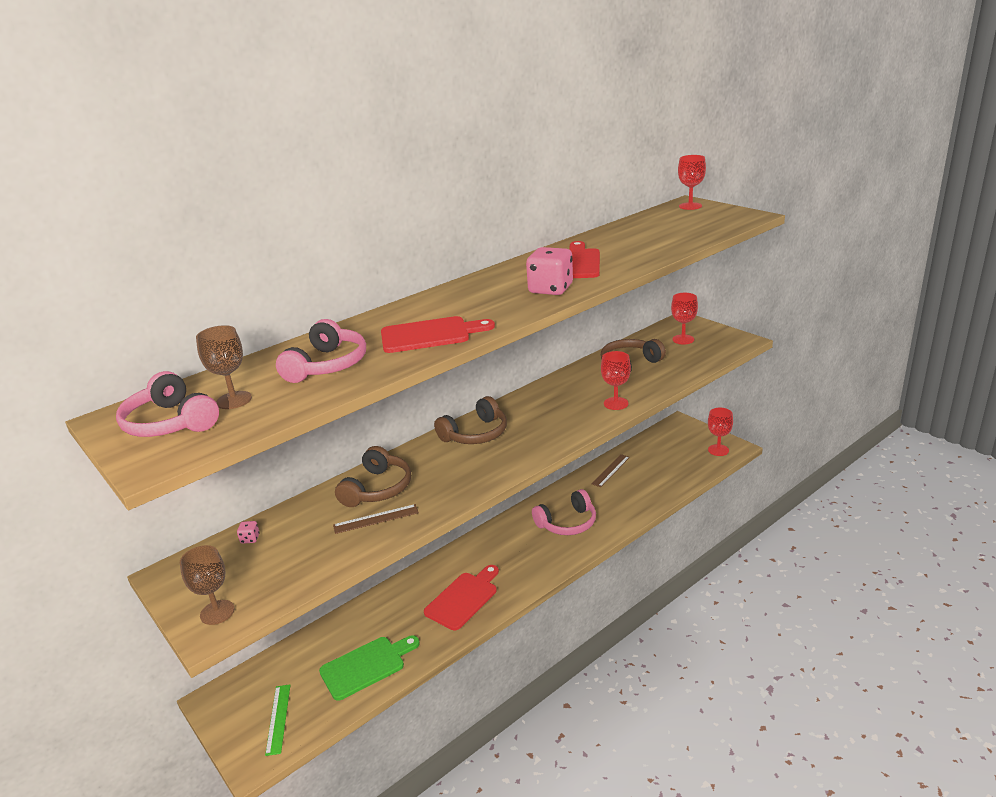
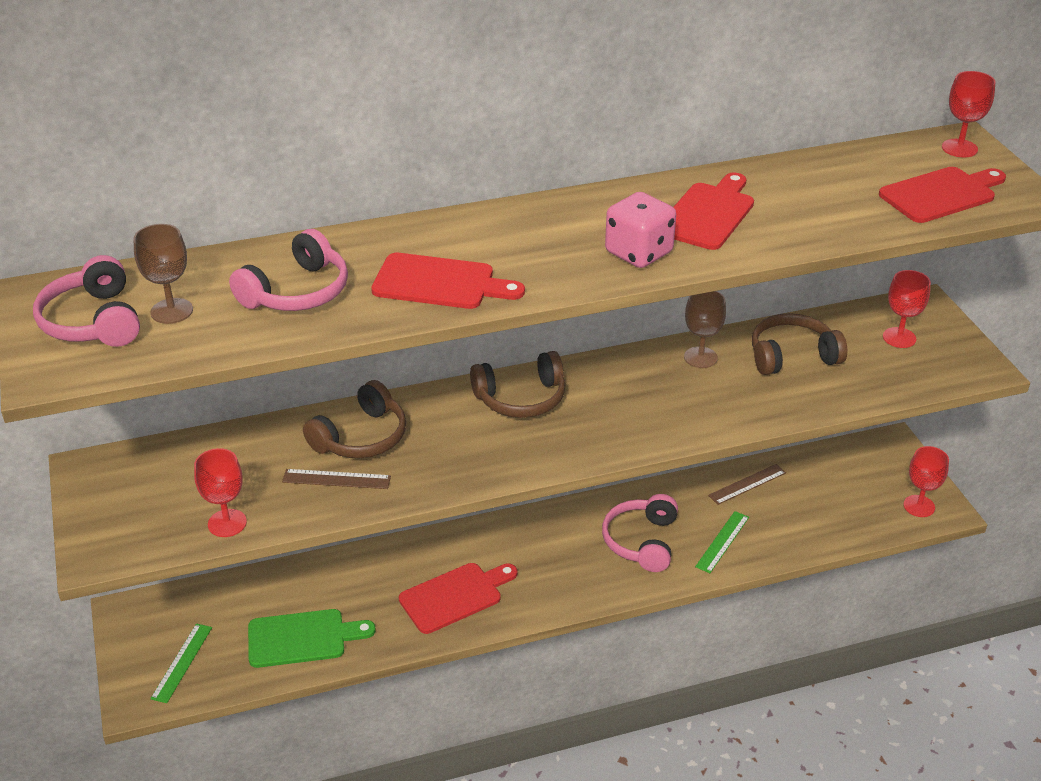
camera: 20 degrees right, 10 degrees up
(217, 612) = (114, 535): brown goblet -> brown goblet (700, 357)
(250, 539) = (190, 454): pink dice -> none
(567, 523) = (641, 541): pink headphones -> pink headphones turned 105 degrees clockwise
(616, 403) = (728, 414): red goblet -> red goblet (227, 523)
(618, 506) = (722, 541): none -> green ruler
(702, 225) = (941, 194): none -> red cutting board

